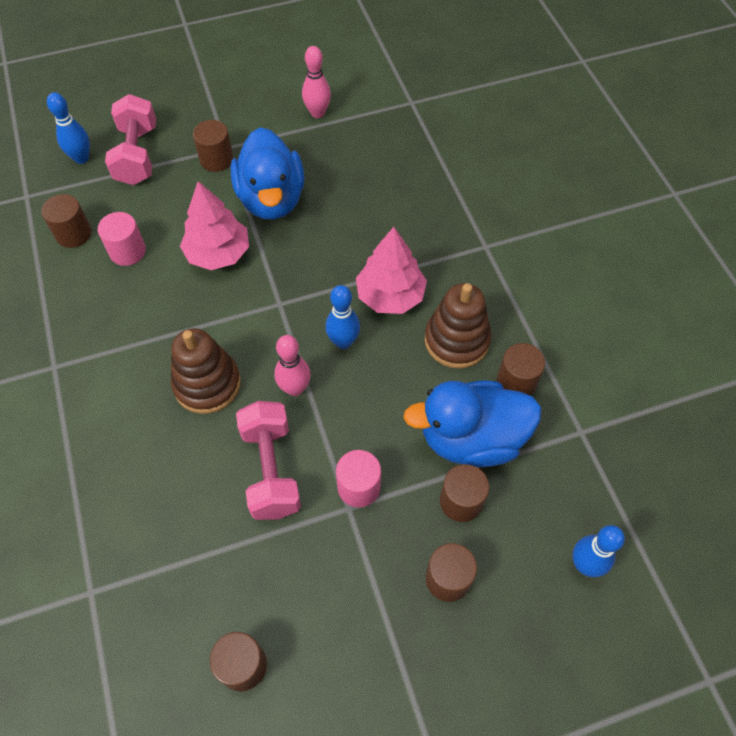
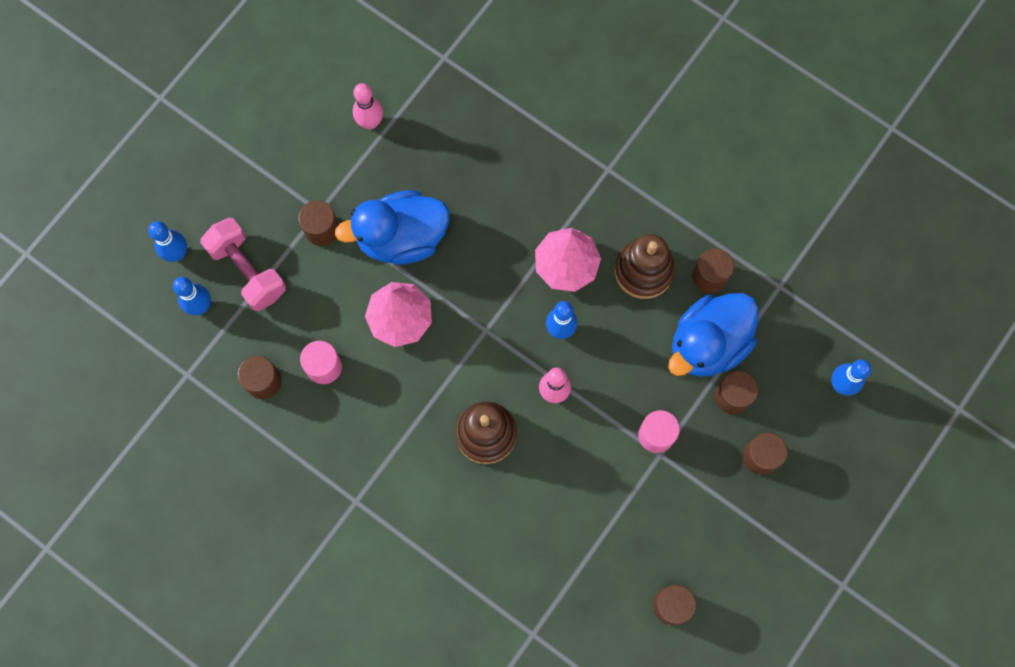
camera: 35 degrees left, 15 degrees up
(100, 117) = (177, 253): none -> blue bowling pin
(271, 199) = (402, 238): blue duck -> blue duck turned 120 degrees clockwise
(271, 470) = (585, 465): pink dumbbell -> none

